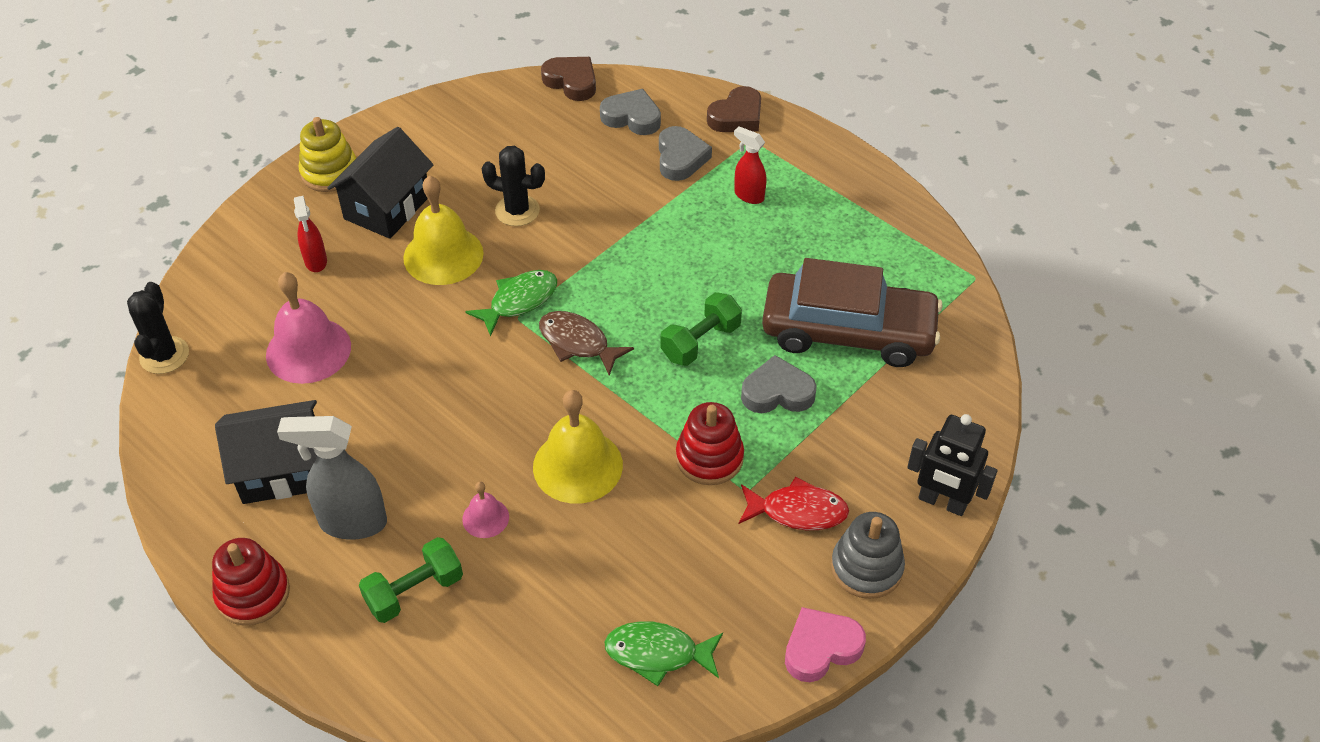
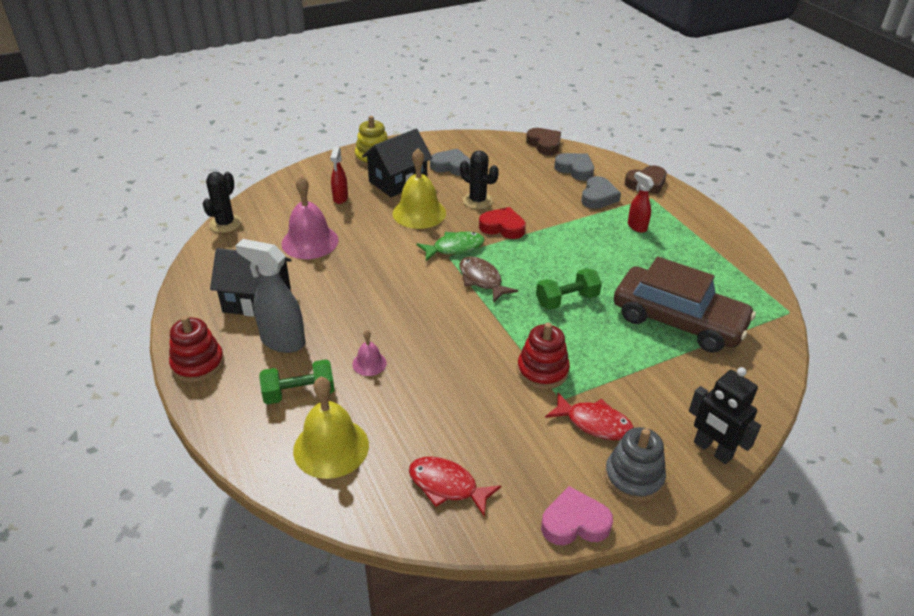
camera: 20 degrees right, 10 degrees down
(570, 247) = (502, 227): none -> red heart
(577, 465) = (447, 350): yellow bell -> yellow bell (331, 447)
(658, 653) = (447, 486): green fish -> red fish
(777, 392) = (610, 344): grey heart -> grey heart (451, 166)

